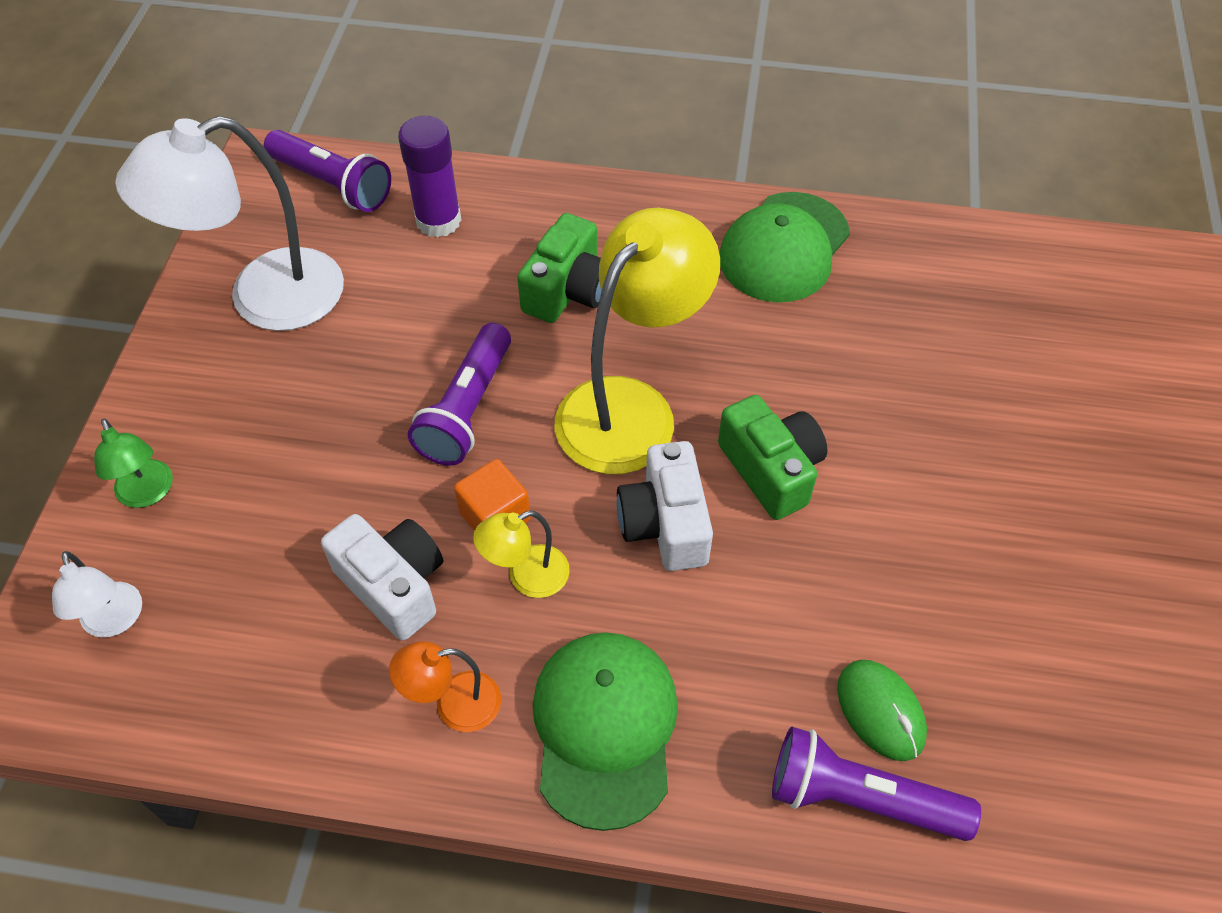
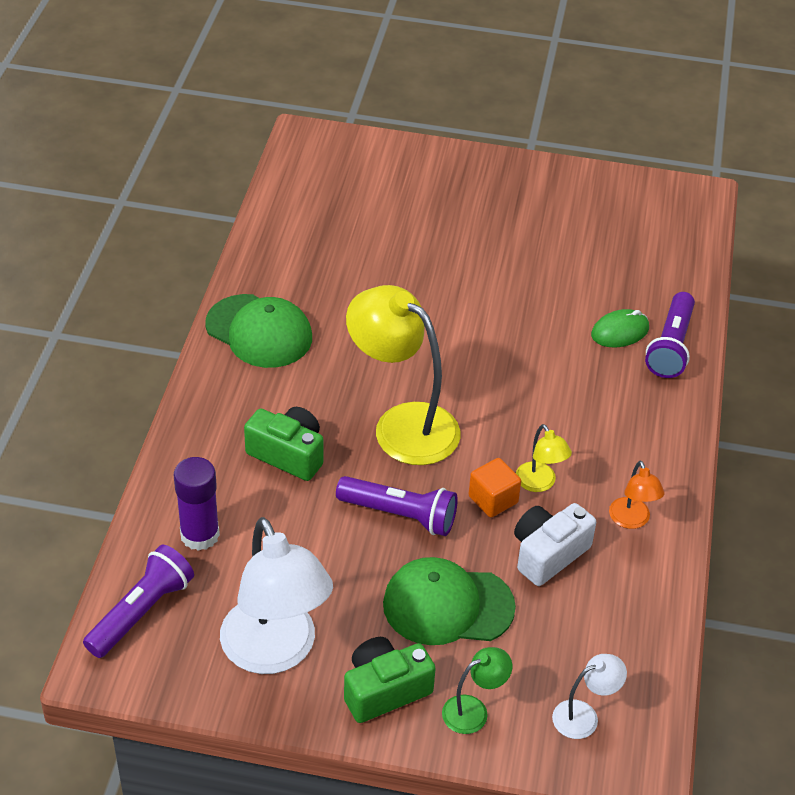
camera: 90 degrees left, 10 degrees down
(604, 728) = (640, 449): green cap -> green cap (447, 605)
(665, 524) = (498, 413): white camera -> none
(771, 470) = (456, 359): green camera -> green camera (384, 690)

